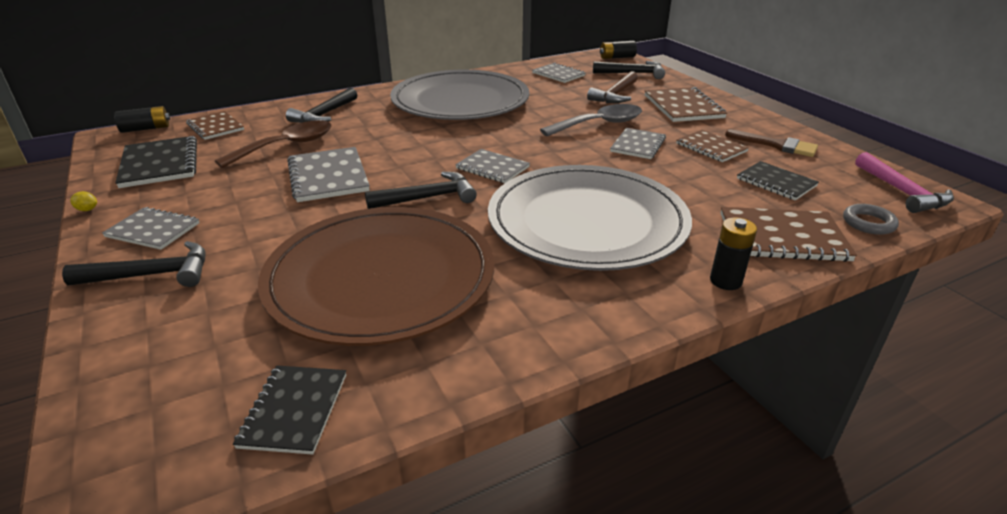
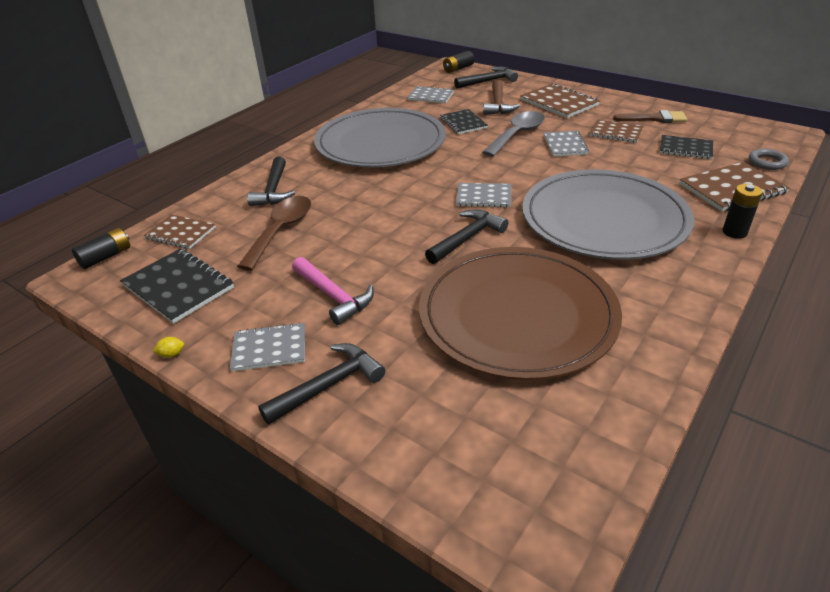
camera: 25 degrees left, 5 degrees up
(294, 410) = (586, 433): black notebook -> black notebook (463, 123)
(328, 176) = (360, 247): grey notebook -> none
(901, 192) = (761, 133): pink hammer -> pink hammer (333, 296)

